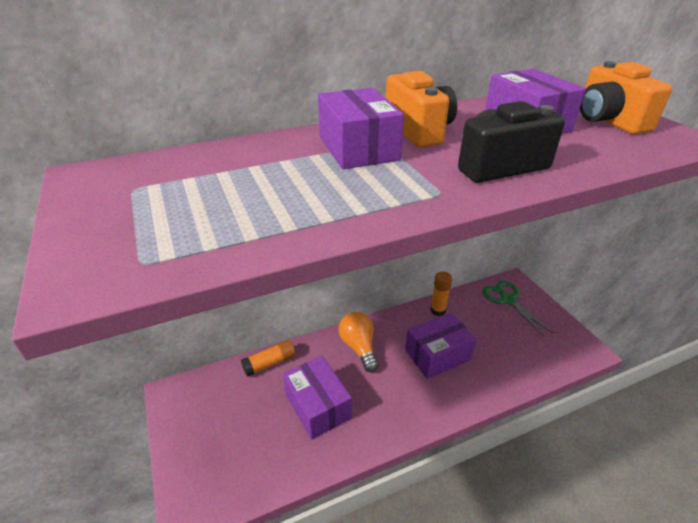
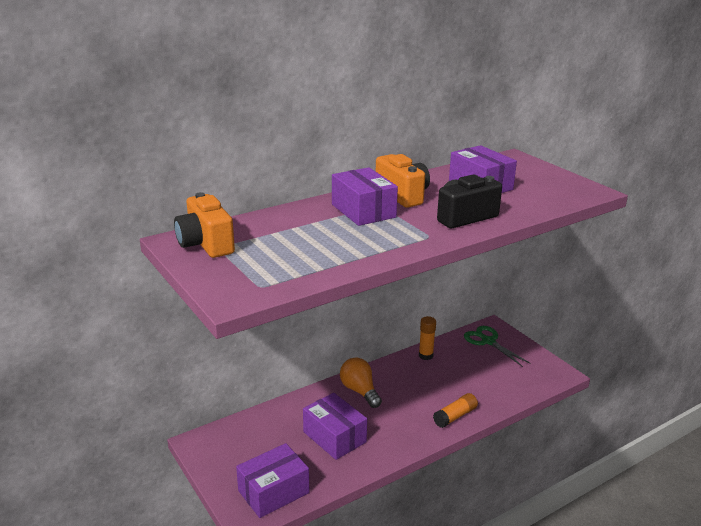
camera: 10 degrees left, 10 degrees down
(270, 363) = (281, 411): orange glue stick -> orange glue stick (455, 416)
(437, 355) = (431, 389): purple box -> purple box (273, 492)
(608, 121) = (539, 180): orange camera -> orange camera (206, 244)

